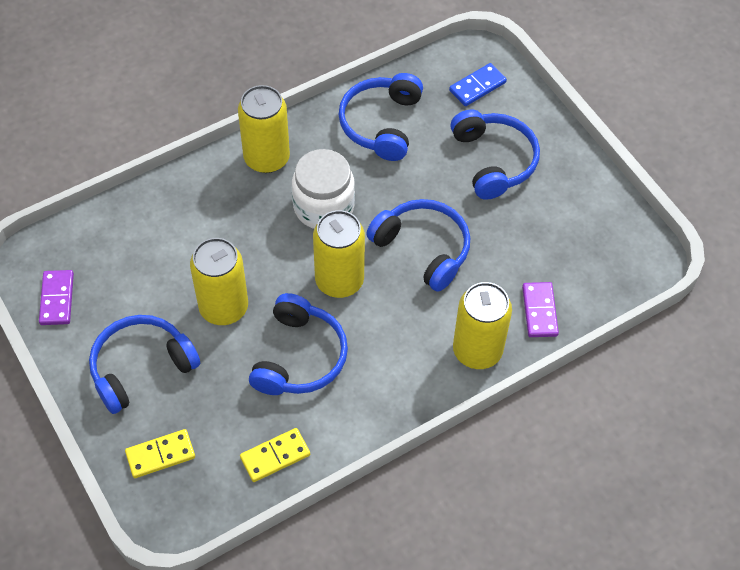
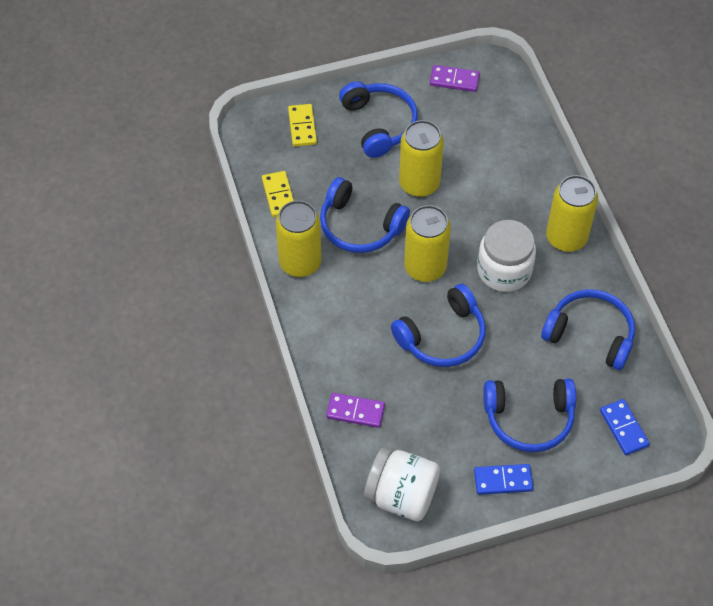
camera: 105 degrees right, 0 degrees up
(477, 350) = (330, 353): yellow can -> yellow can (300, 262)
(568, 171) = (503, 480): none -> blue domino
(617, 252) = (401, 495): none -> white jar

